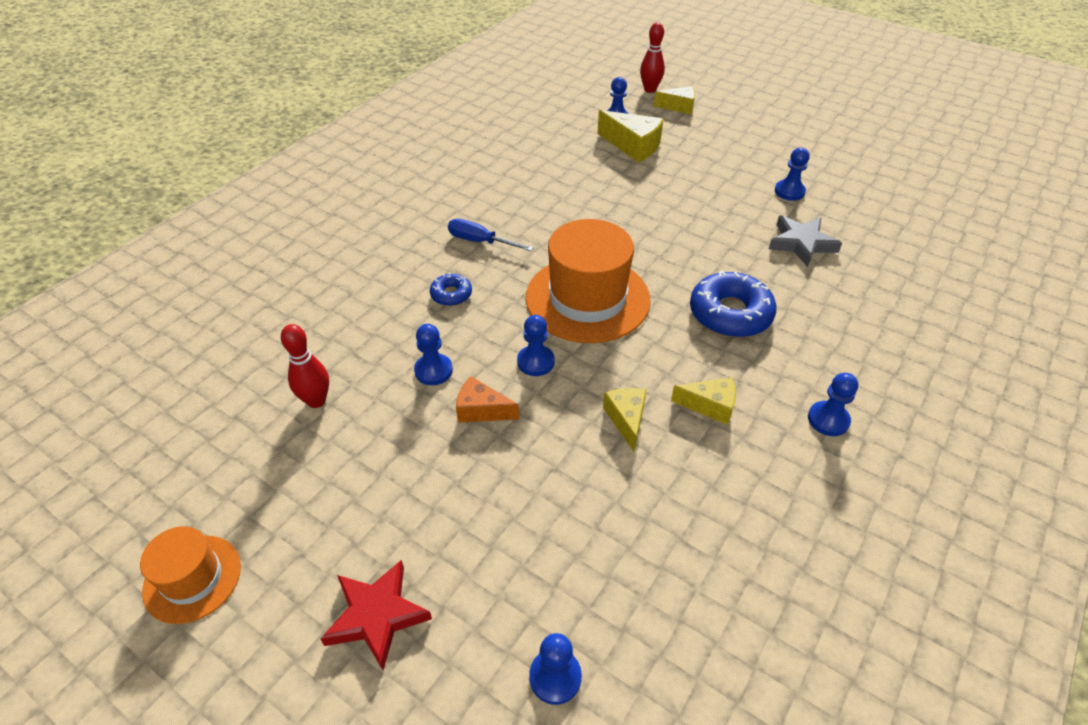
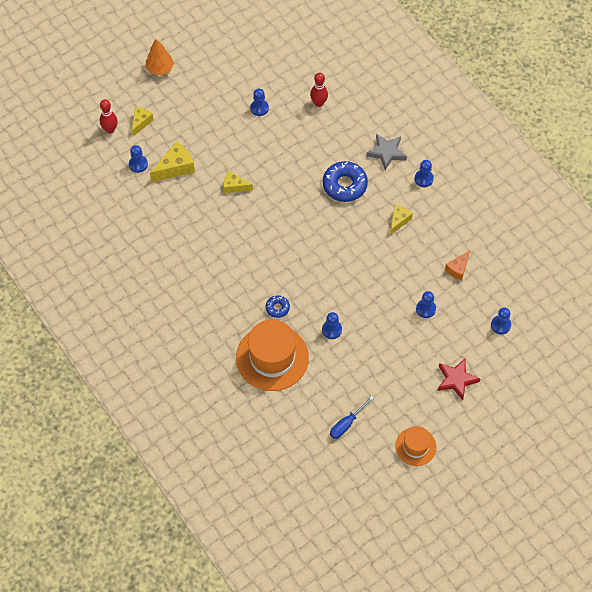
camera: 70 degrees left, 15 degrees up
(316, 401) = (332, 386): red bowling pin -> red bowling pin (319, 103)
(480, 241) = (237, 282): blue screwdriver -> blue screwdriver (346, 424)
(481, 410) = (365, 315): orange cheese -> orange cheese (458, 269)
(536, 362) = (343, 283): blue pawn -> blue pawn (425, 309)
(587, 298) = (307, 244): orange hat -> orange hat (272, 357)
(626, 419) = (394, 257): yellow cheese -> yellow cheese (234, 186)
(769, 102) = (160, 69): none -> orange tree
(801, 243) = (306, 126): grey star -> grey star (386, 152)

